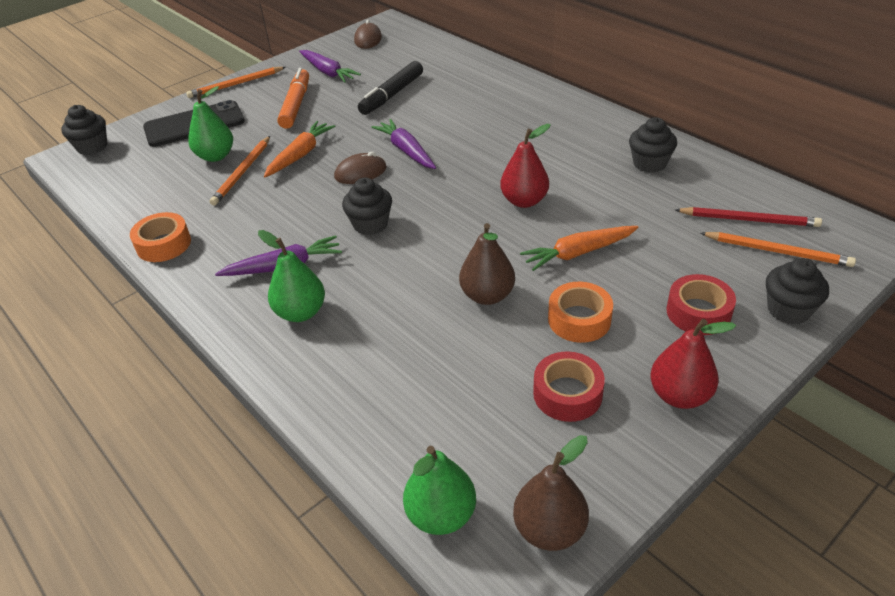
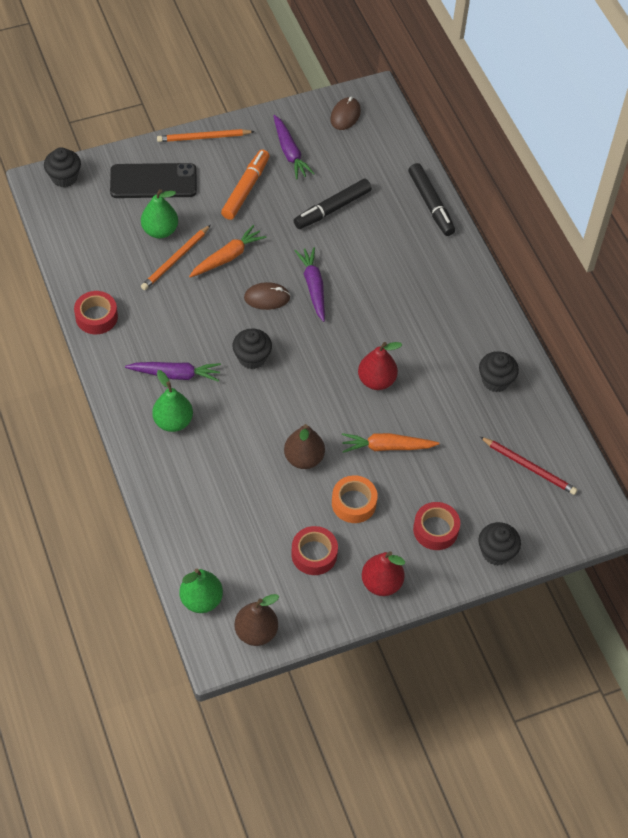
camera: 15 degrees right, 15 degrees up
(163, 244) = (96, 317): orange tape -> red tape
(485, 68) = (430, 204): none -> black marker
(777, 251) = (527, 503): orange pencil -> none

